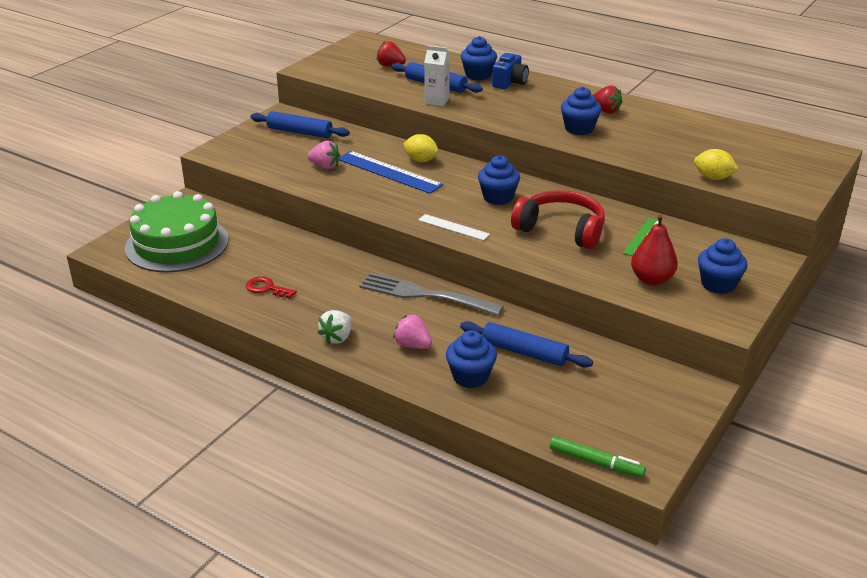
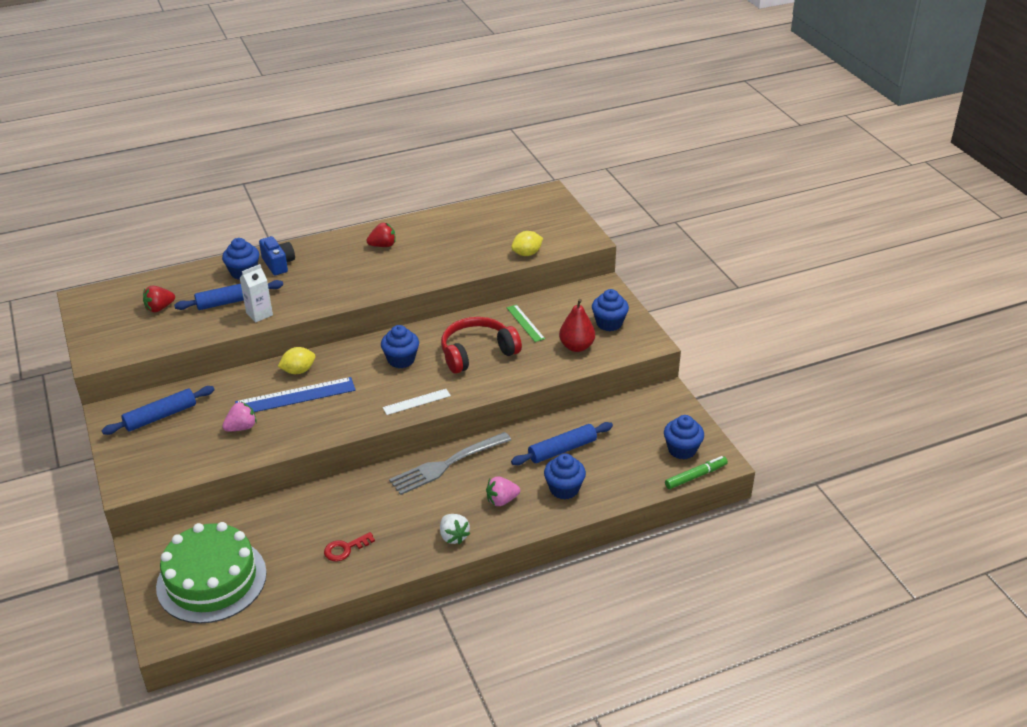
camera: 55 degrees left, 5 degrees up
(579, 129) = (393, 271): blue cupcake -> blue cupcake (682, 449)

